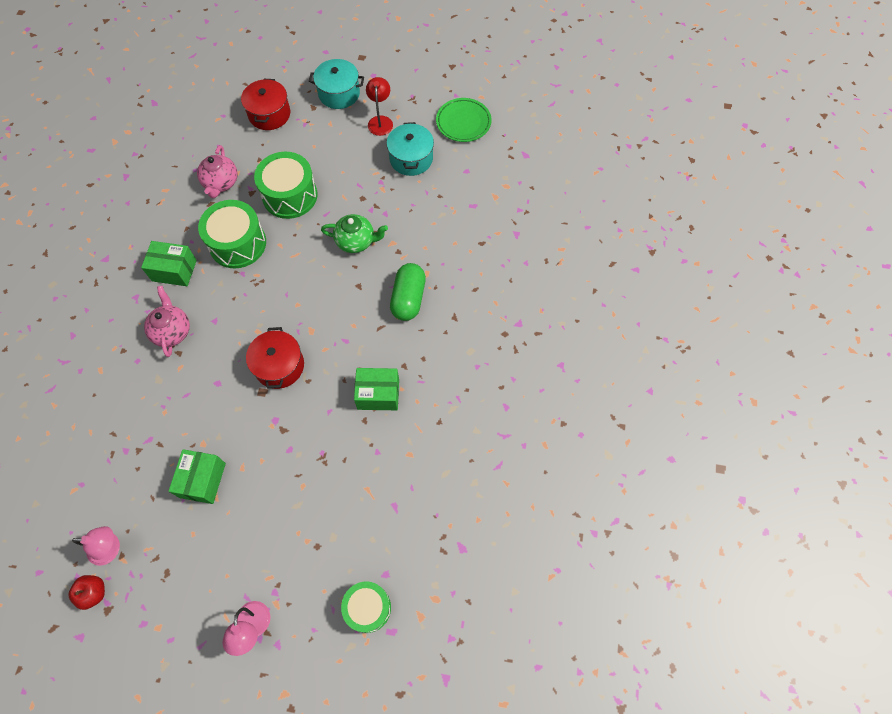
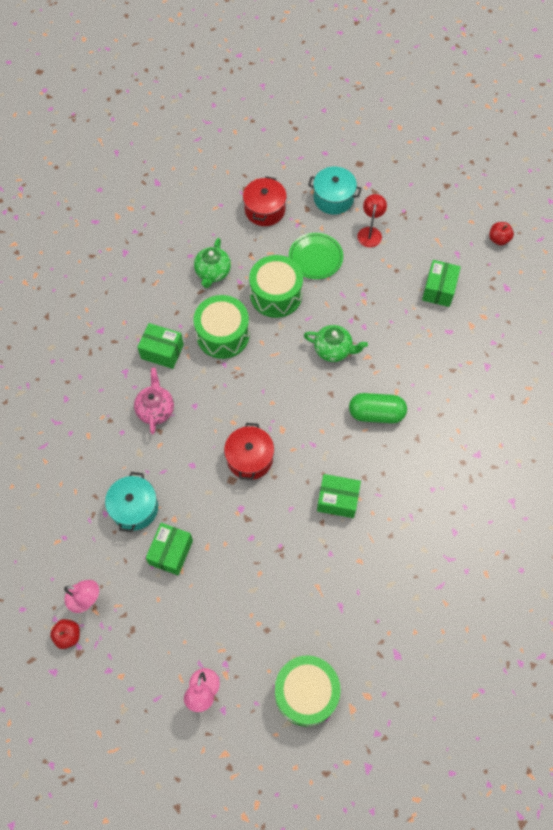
camera: 10 degrees right, 0 degrees up
(221, 183) = (213, 272): pink teapot -> green teapot
(368, 608) = (306, 693): green drum -> green drum, size x1.52
(408, 298) = (376, 413): green capsule -> green capsule turned 75 degrees clockwise
(411, 158) = (395, 275): turquoise pot -> turquoise pot (134, 508)
(457, 166) = (439, 289): none -> green box
(463, 122) = (450, 245): green plate -> green plate (315, 258)
(510, 110) = (498, 239): none -> red apple

